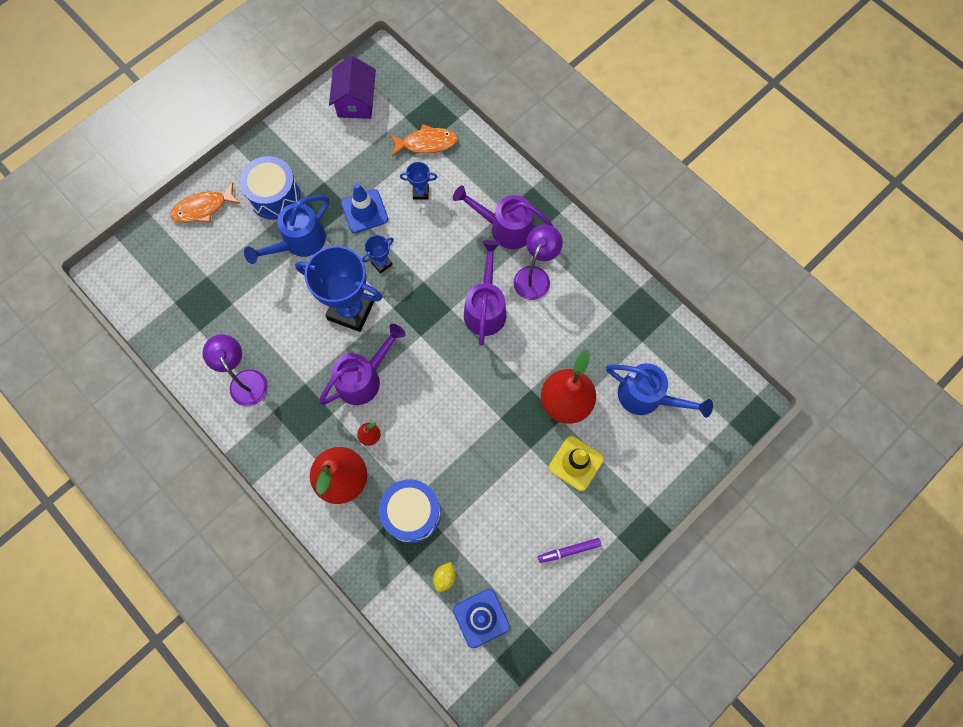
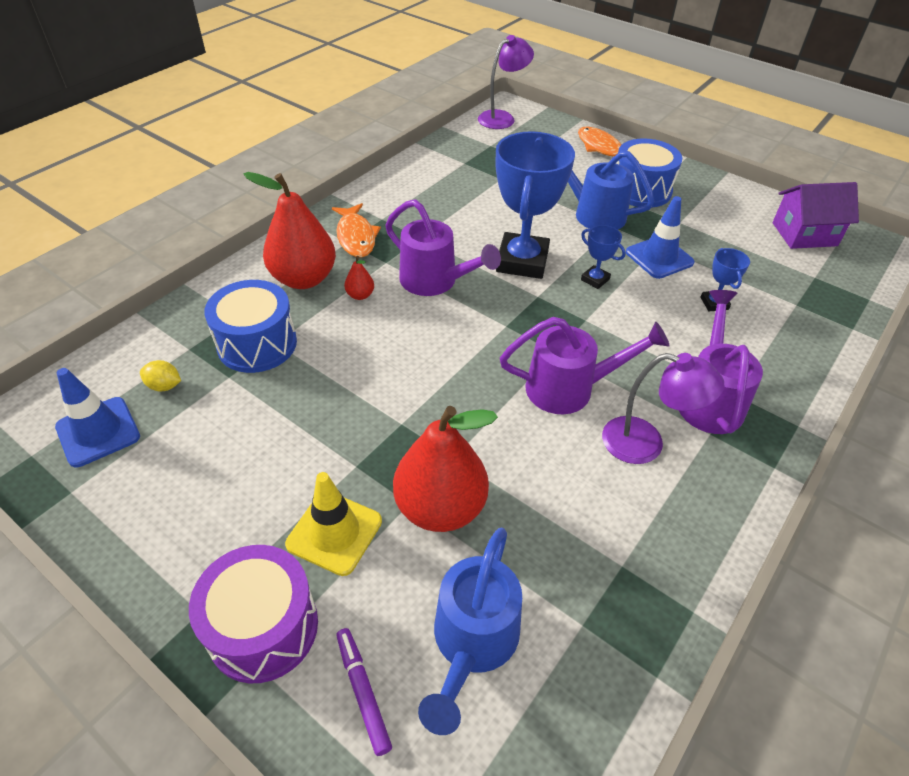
camera: 80 degrees right, 25 degrees down
(245, 380) = (415, 196): purple lamp -> purple lamp (502, 118)
(426, 143) = (791, 301): orange fish -> orange fish (356, 237)
(569, 551) = (183, 536): purple marker -> purple marker (363, 692)
(629, 502) = (263, 627): none -> purple drum

